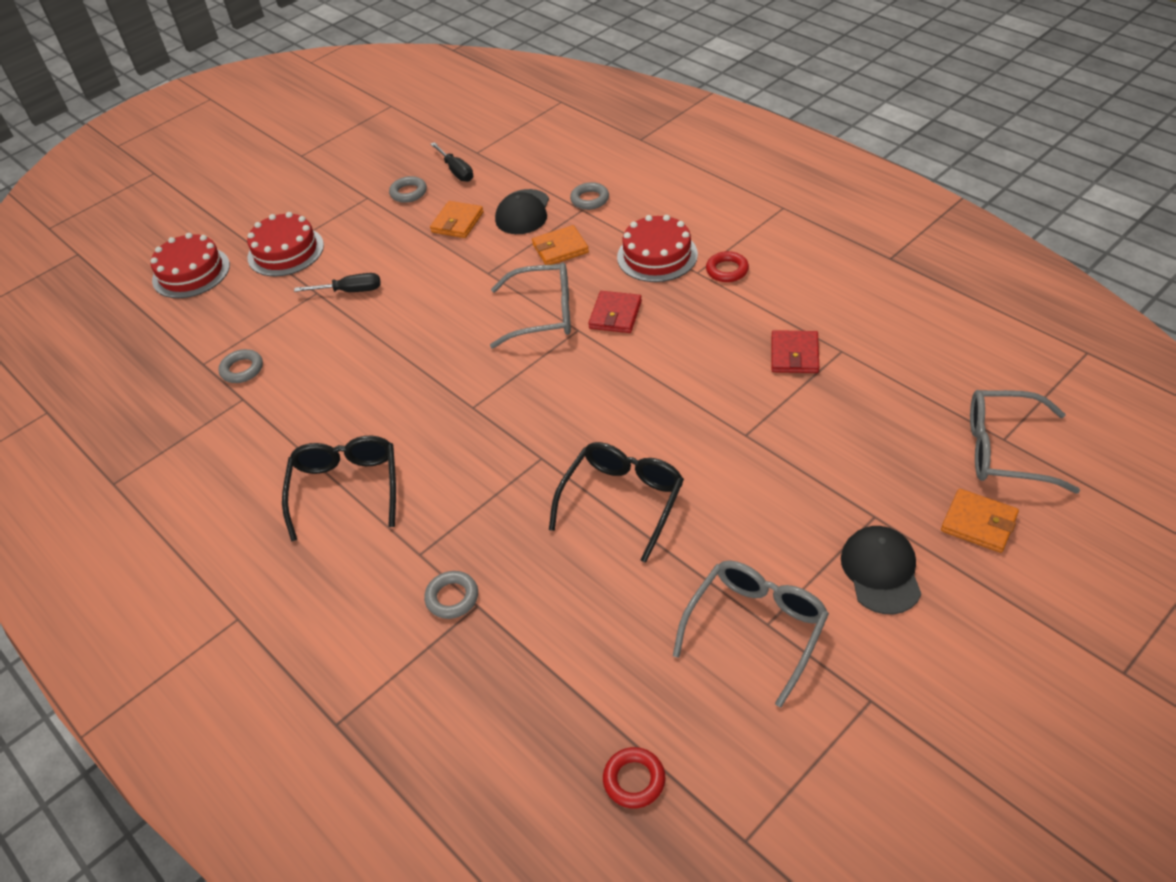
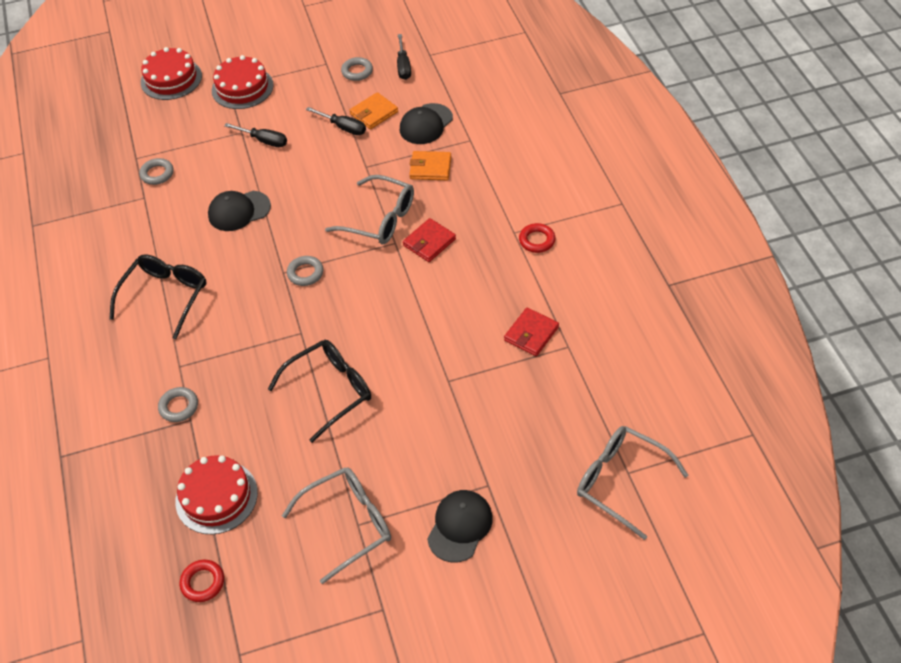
camera: 25 degrees right, 5 degrees up
(372, 368) = (239, 211): none -> black cap
(434, 247) = (343, 127): none -> black screwdriver
(590, 199) = (482, 133): grey ring -> grey ring (305, 273)
(657, 255) = (495, 205): red cake -> red cake (216, 497)
(979, 523) = (555, 526): orange wallet -> none

